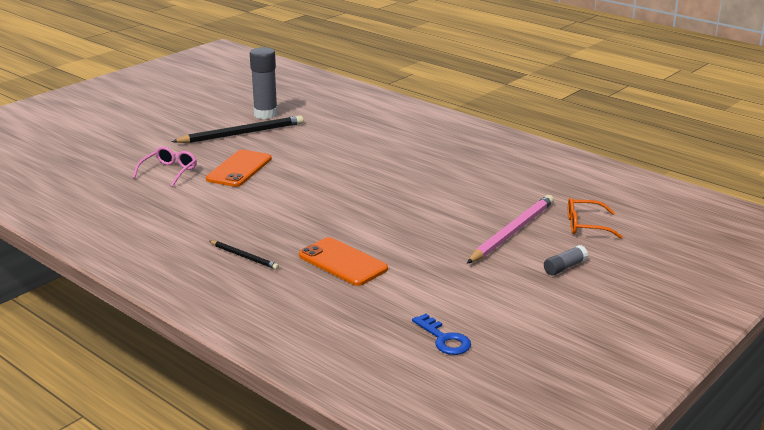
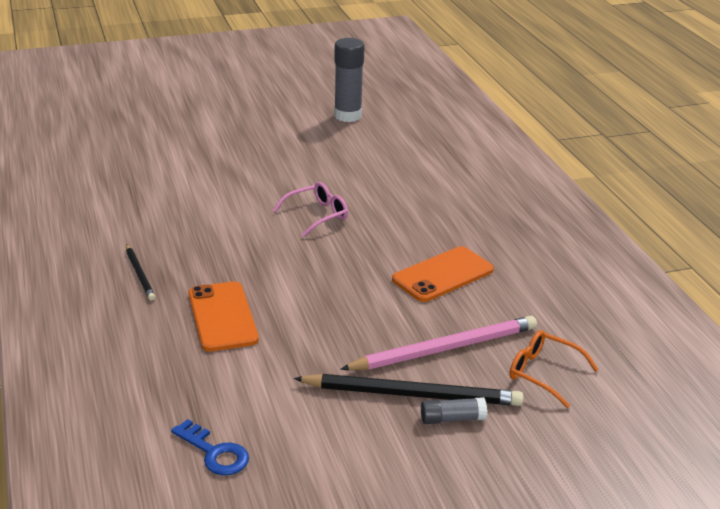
camera: 30 degrees right, 5 degrees up
(169, 172) = (183, 154): pink glasses -> pink glasses (317, 215)
(239, 169) = (250, 172): orange phone -> orange phone (443, 275)
(242, 133) = (299, 131): black pencil -> black pencil (412, 394)
(444, 339) = (214, 452): blue key -> blue key turned 45 degrees counterclockwise

